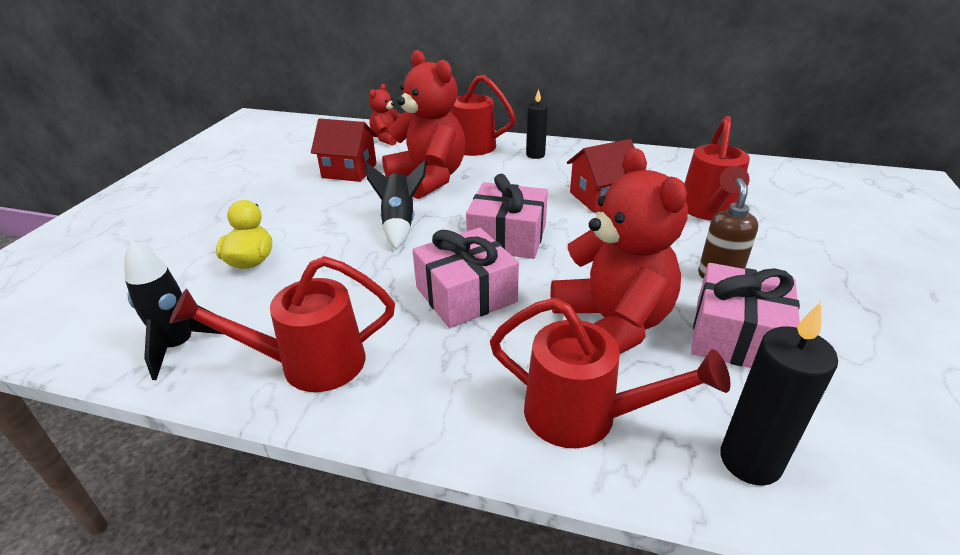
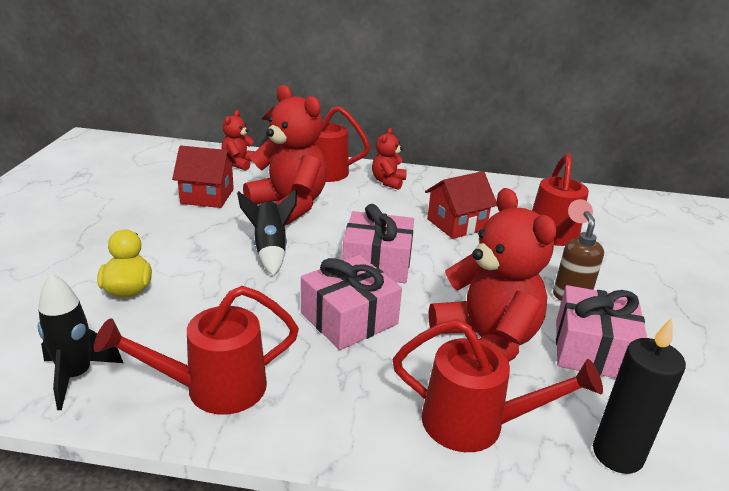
camera: 10 degrees left, 5 degrees down
(535, 155) = (388, 182): black candle -> red teddy bear

